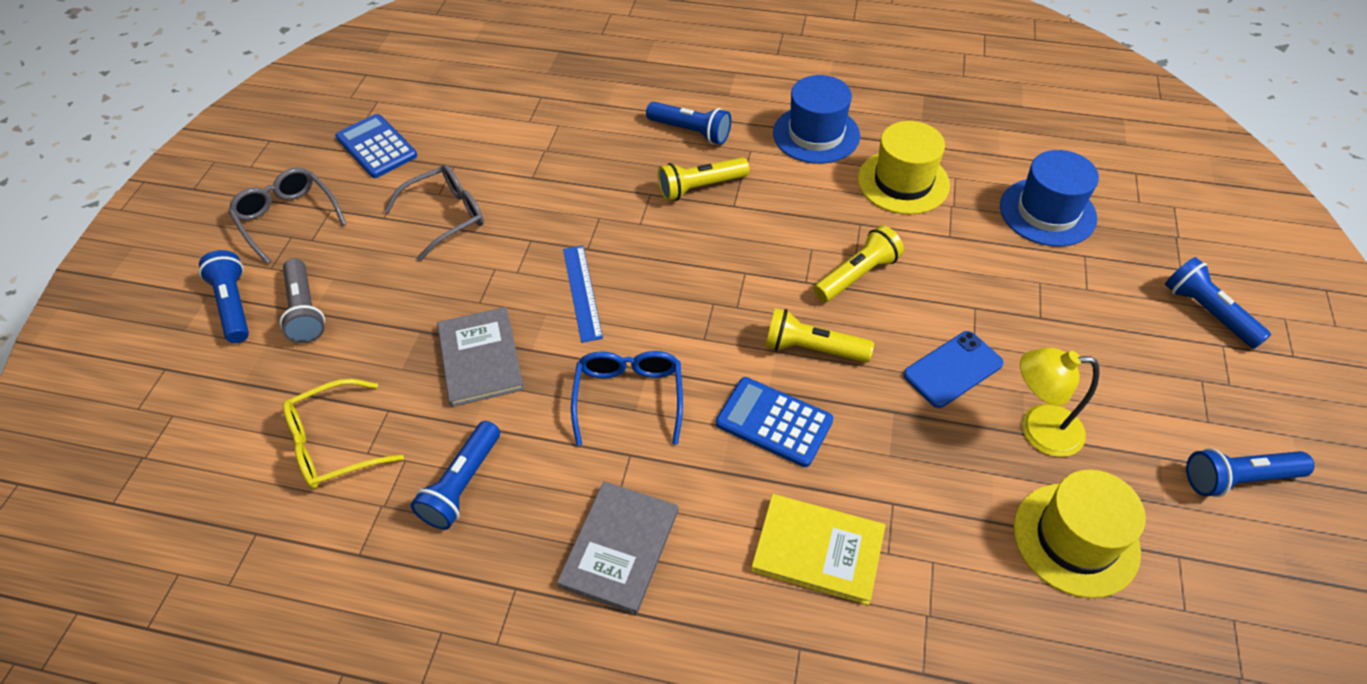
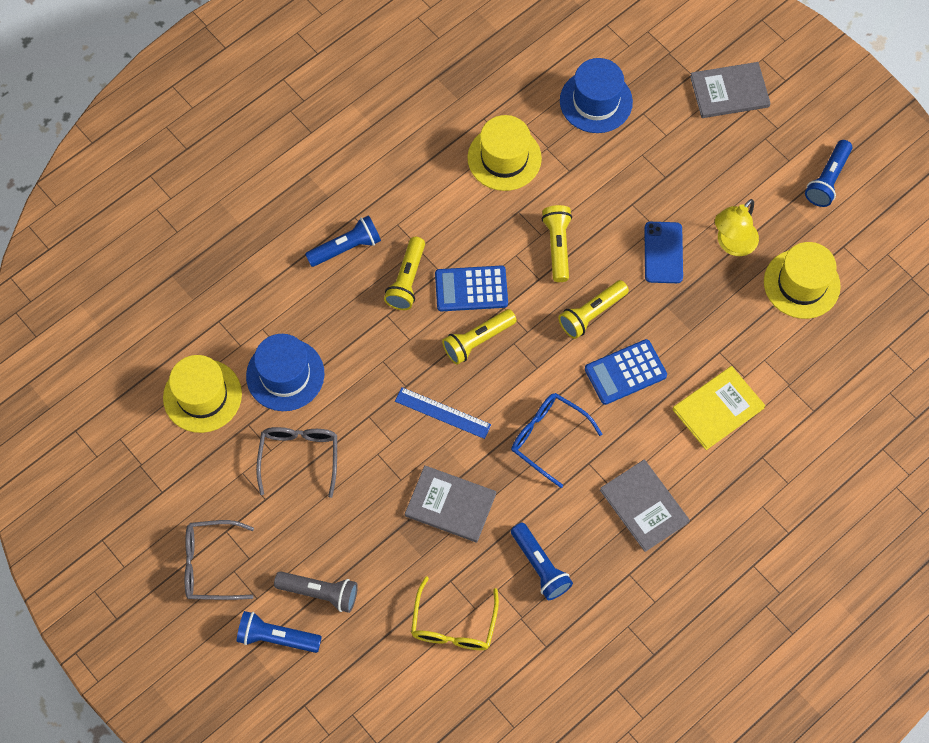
camera: 55 degrees left, 15 degrees up
(377, 147) = (179, 466): blue calculator -> blue calculator (471, 289)
(459, 125) = (202, 396): none -> yellow hat
(688, 273) = (478, 340): none -> yellow flashlight
(816, 134) = (417, 173): blue hat -> blue hat (285, 375)
(1207, 312) = (729, 92): blue flashlight -> grey book

